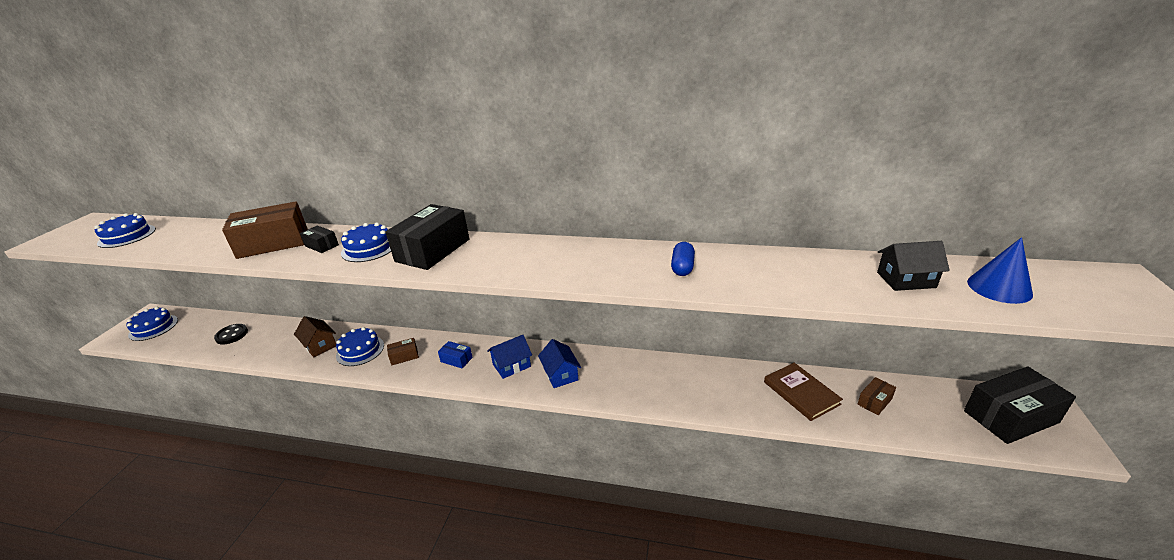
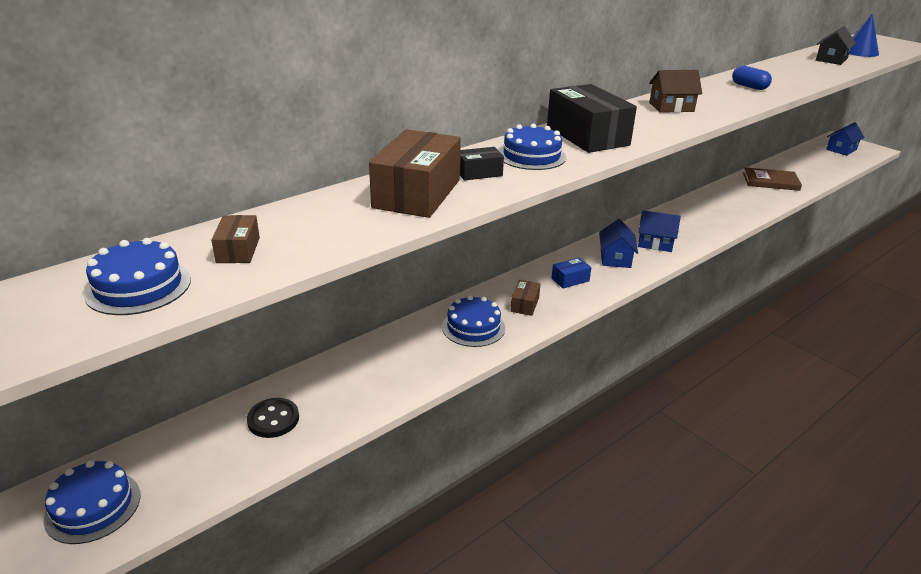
camera: 55 degrees left, 0 degrees up
(320, 345) = (420, 351): brown house -> brown house (671, 107)
(874, 401) = (798, 169): brown box -> brown box (238, 250)
(1010, 417) = (841, 149): black box -> blue house

